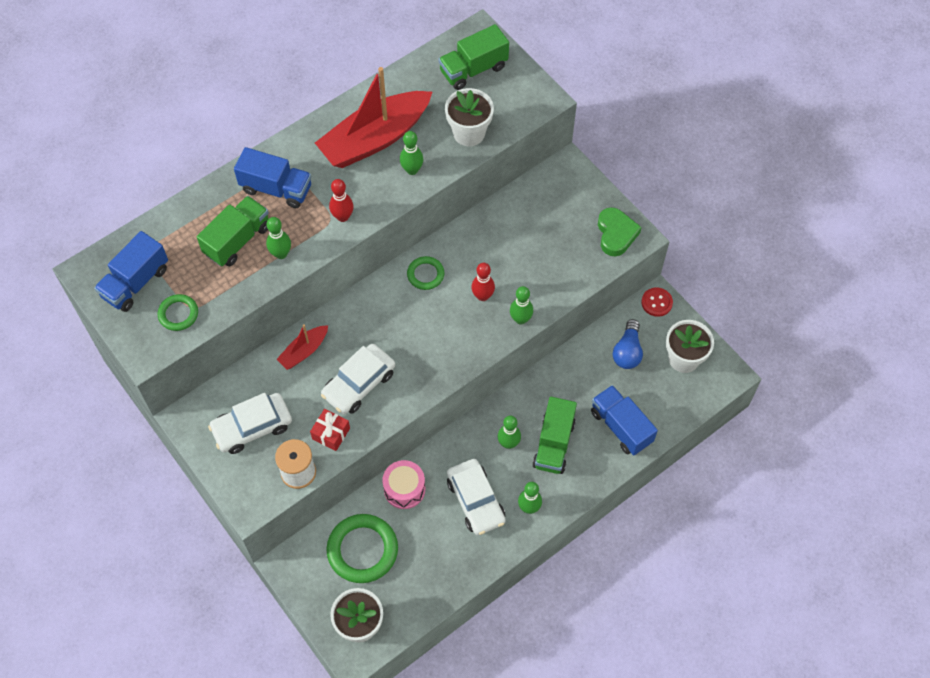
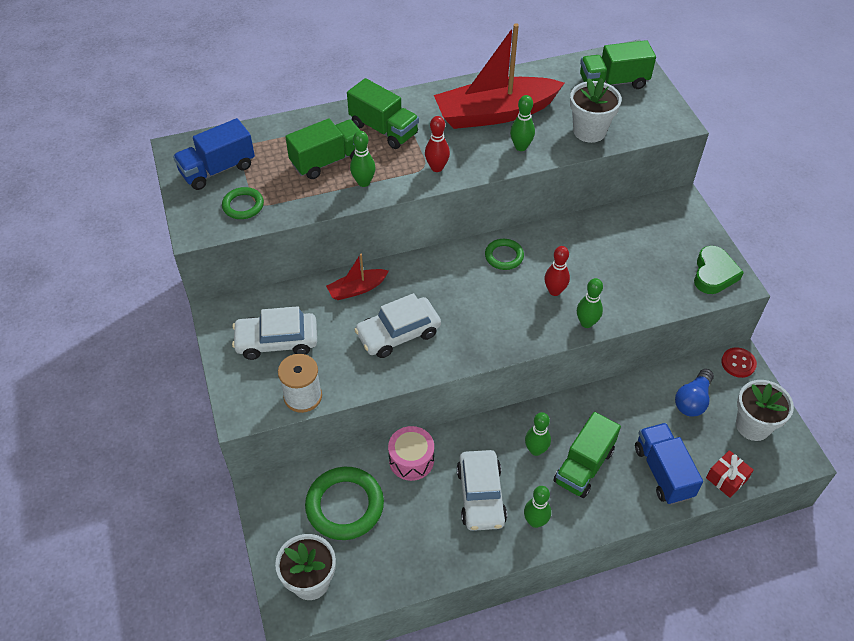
camera: 20 degrees right, 10 degrees down
(276, 189) = (383, 129): blue truck -> green truck
(331, 433) = (351, 370): red gift -> red gift (726, 478)

